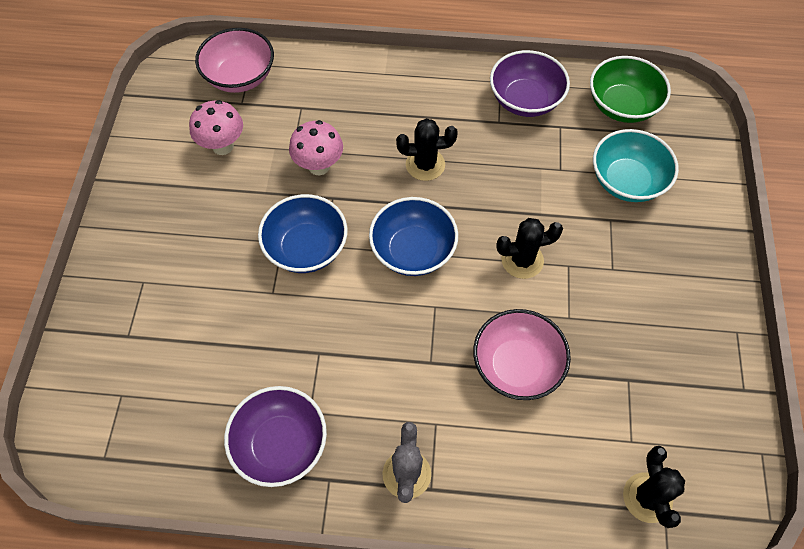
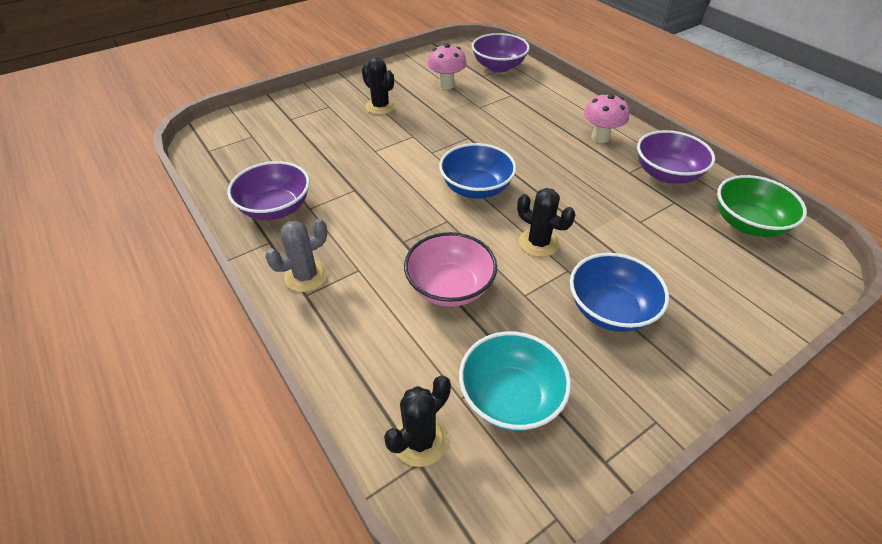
camera: 50 degrees right, 15 degrees down
(240, 77) = (498, 67): pink bowl -> purple bowl
(306, 248) = (421, 146): blue bowl -> blue bowl (610, 310)
(319, 166) = (482, 121): pink mushroom -> pink mushroom (600, 138)
(425, 164) = (546, 159): black cactus -> black cactus (380, 106)
(627, 181) = (688, 263): turquoise bowl -> turquoise bowl (510, 397)

